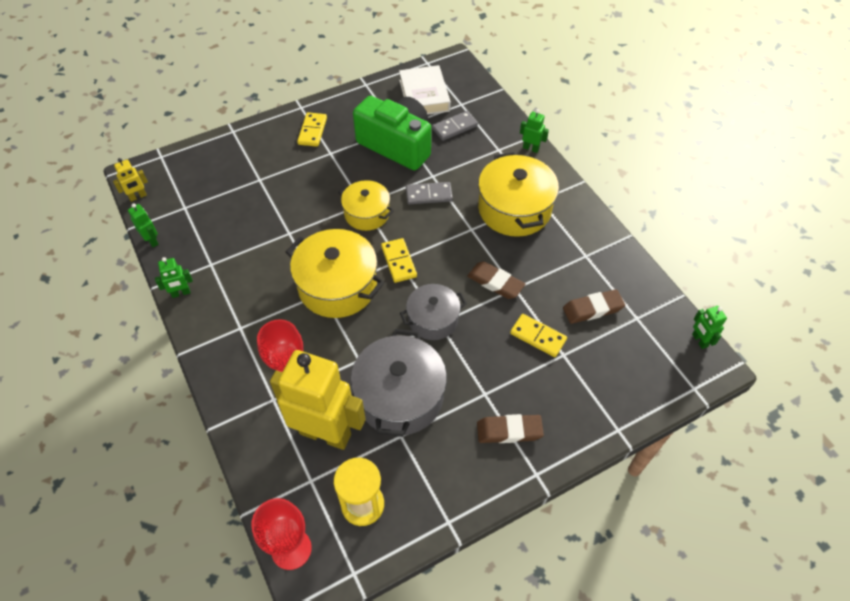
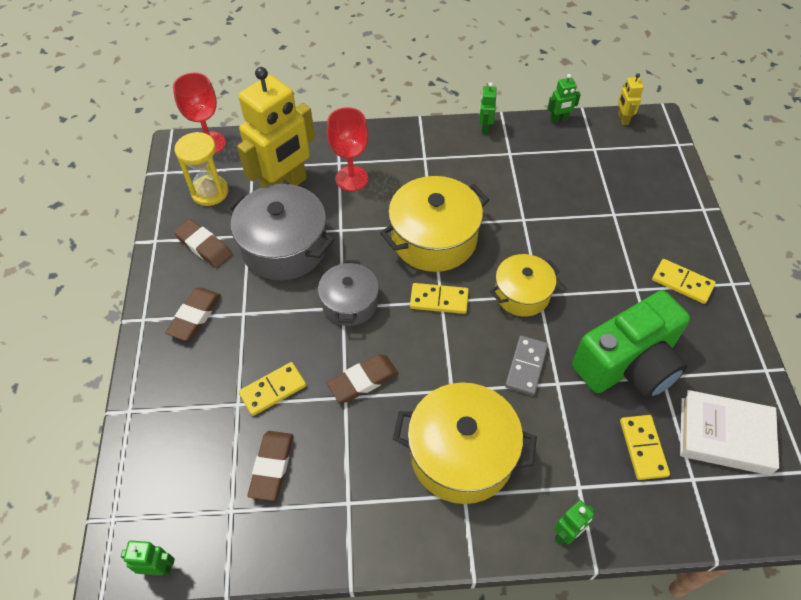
camera: 115 degrees right, 0 degrees up
(432, 468) = (204, 246): none -> brown eraser
(454, 127) = (643, 448): grey domino -> yellow domino

